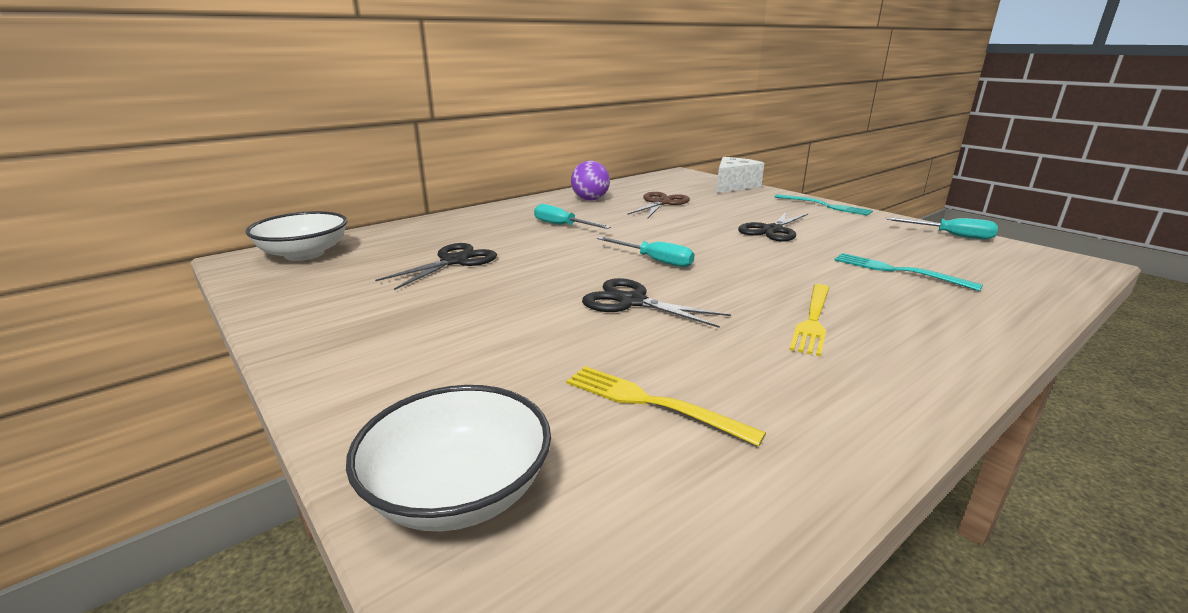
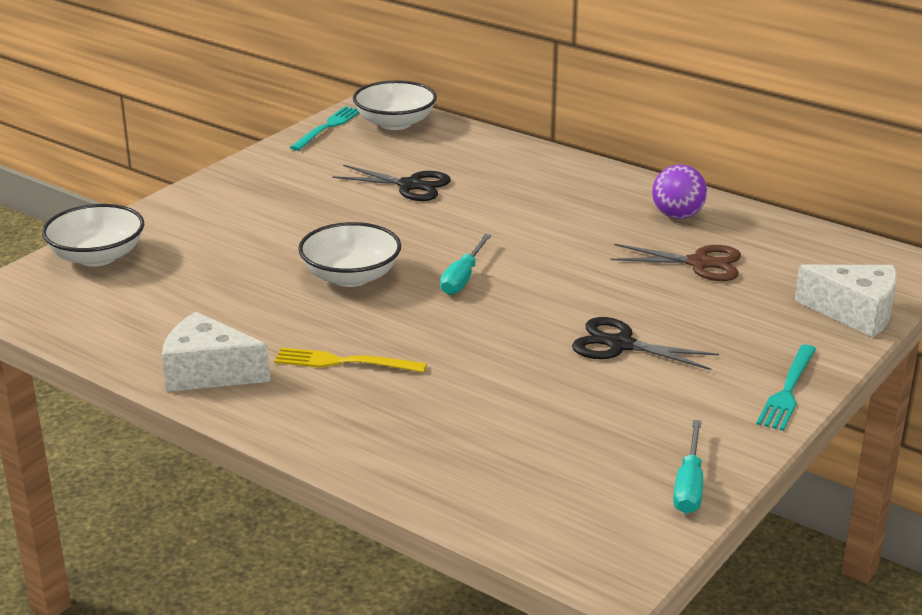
camera: 75 degrees right, 5 degrees up
(562, 226) = (551, 216): turquoise screwdriver -> none
(632, 302) = (351, 276): black scissors -> white bowl
(652, 403) = (190, 299): yellow fork -> none
(854, 401) = (208, 372): none -> white cheese
(897, 271) = (505, 422): turquoise fork -> turquoise fork (327, 127)

